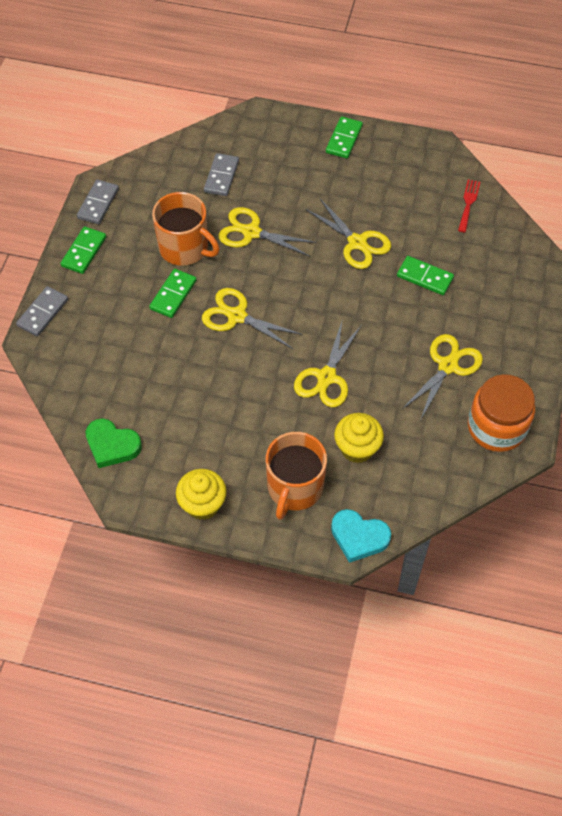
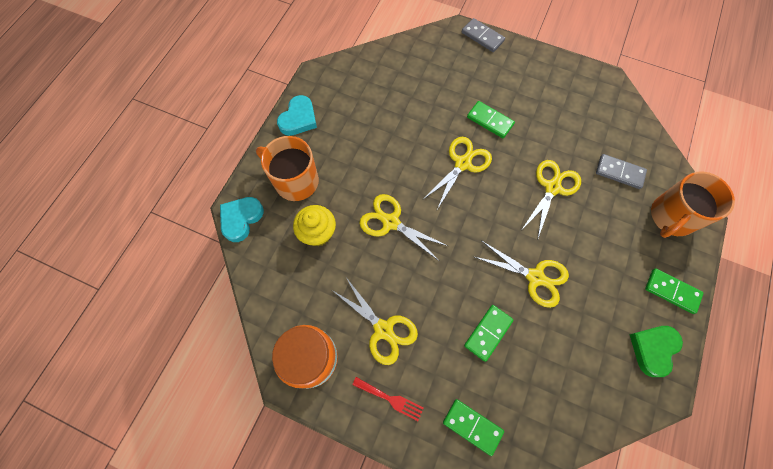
camera: 100 degrees right, 10 degrees up
(84, 252) = (538, 65): green domino -> green domino (472, 426)
(98, 203) = (588, 78): grey domino -> none
(112, 445) = (360, 69): green heart -> green heart (653, 349)
(185, 248) = (538, 134): orange mug -> orange mug (671, 217)
(202, 504) = (298, 119): yellow cupcake -> turquoise heart
(357, 243) = (535, 277): yellow scissors -> yellow scissors turned 120 degrees counterclockwise
(468, 203) = (582, 405): red fork -> red fork (390, 399)

